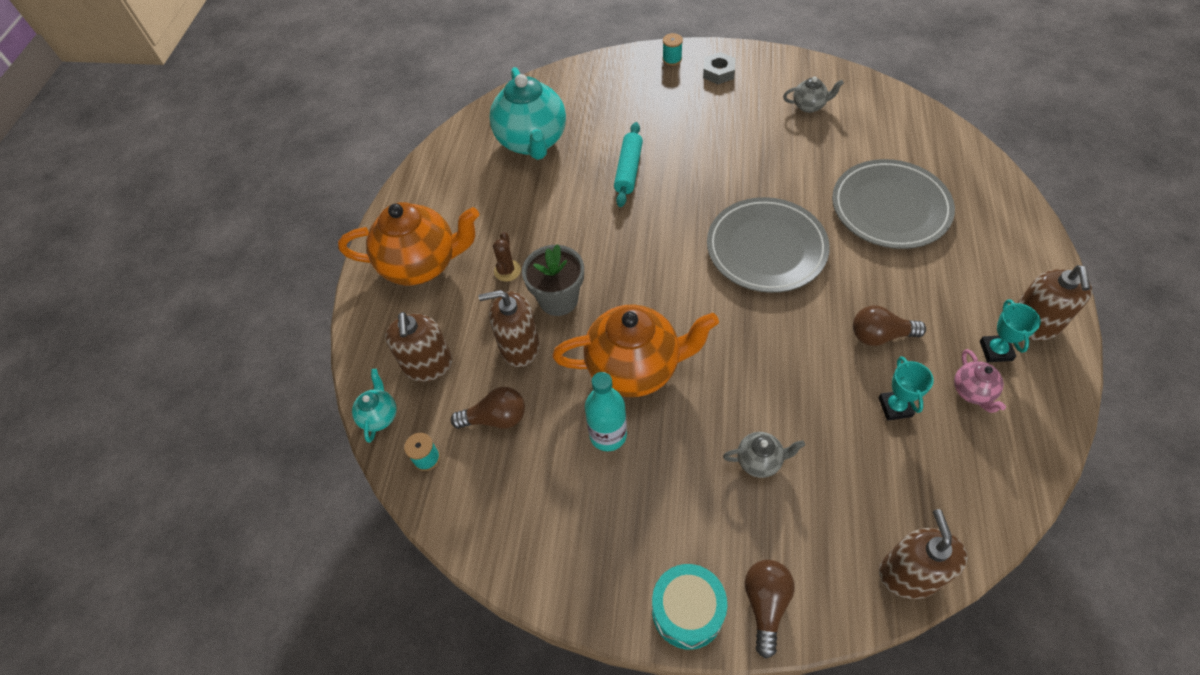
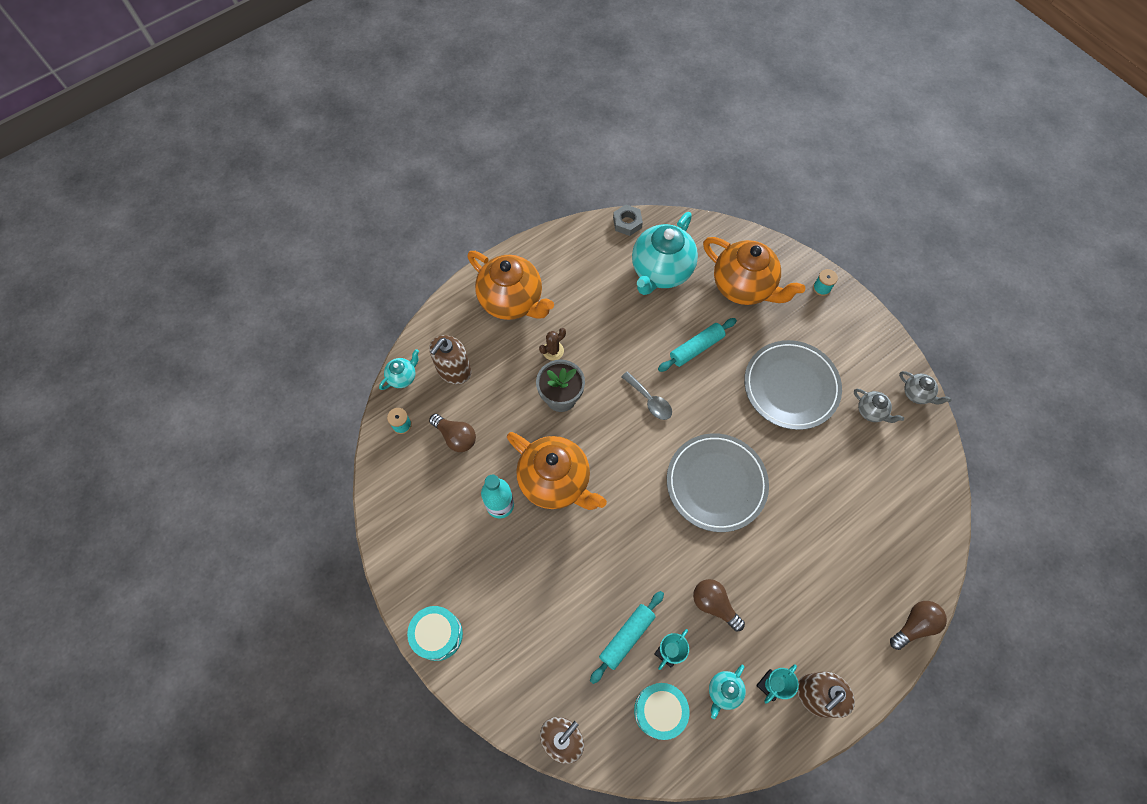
camera: 40 degrees right, 10 degrees up
(519, 347) = (510, 407): brown soap dispenser -> none
(613, 102) = (743, 287): none -> orange teapot
(638, 237) = (649, 400): none -> grey spoon
(718, 72) = (841, 328): grey nut -> grey nut (627, 223)
(759, 461) = (559, 601): grey teapot -> grey teapot (917, 394)
(765, 604) = (477, 672): brown light bulb -> brown light bulb (914, 625)
(849, 430) = (626, 637): none -> turquoise rolling pin
(890, 207) = (829, 534): grey plate -> grey plate (791, 386)
(949, 461) = (659, 711): none -> turquoise drum
(972, 392) = (724, 691): pink teapot -> turquoise teapot

